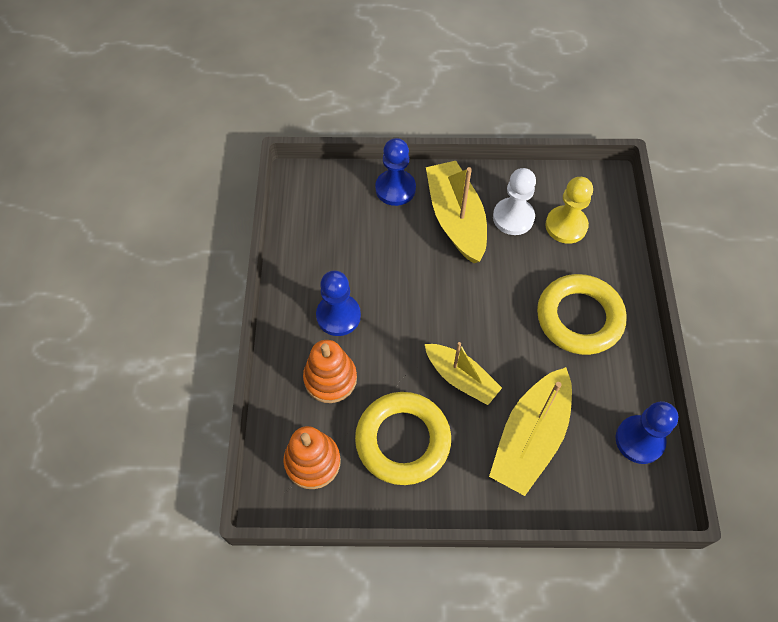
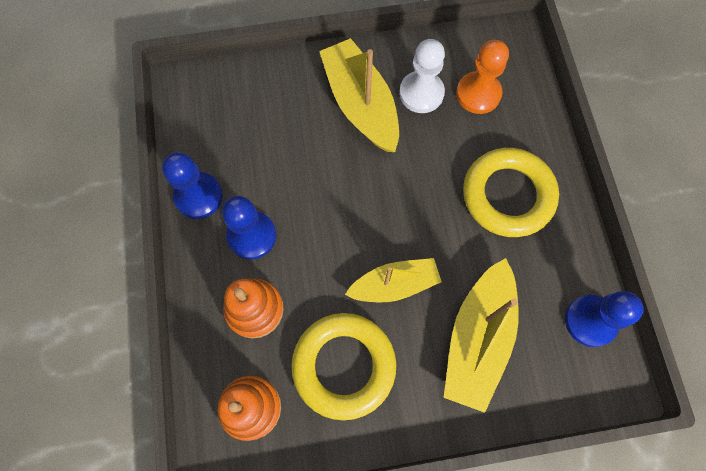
camera: 10 degrees left, 10 degrees up
(395, 189) = (290, 80): blue pawn -> blue pawn (199, 196)
(461, 378) = (394, 284): yellow boat -> yellow boat turned 45 degrees counterclockwise
(566, 226) = (478, 94): yellow pawn -> orange pawn

